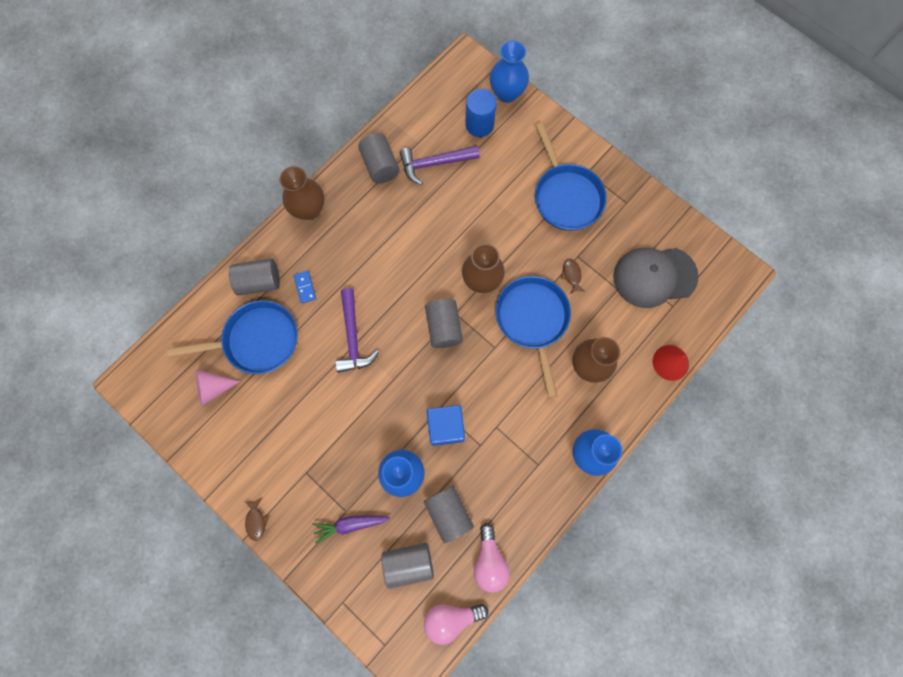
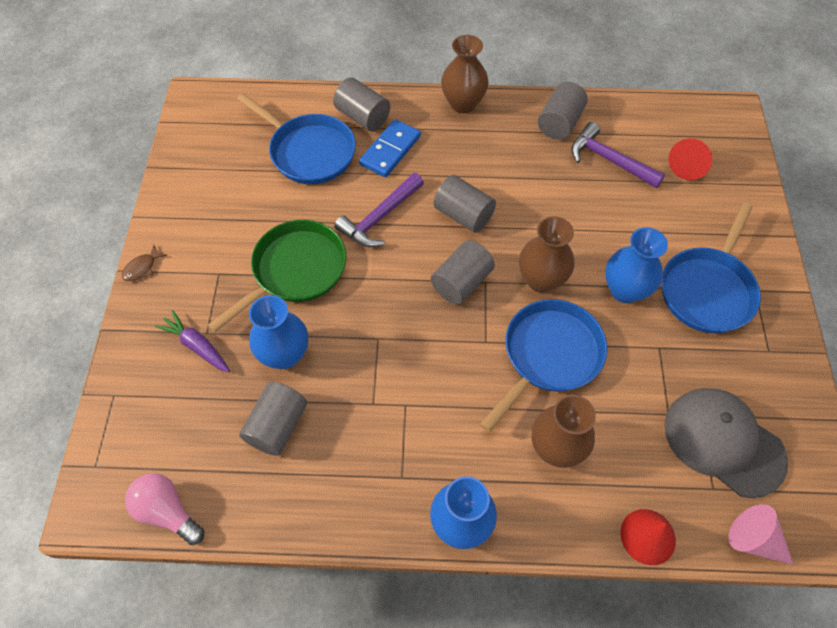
camera: 50 degrees right, 15 degrees down
(213, 388) = (238, 153): pink cone -> pink cone (753, 540)
(305, 287) = (390, 150): blue domino -> blue domino, size x1.81
(347, 422) = (295, 271): none -> green pan
(408, 563) = (196, 426): grey cylinder -> grey cylinder (463, 215)
(446, 427) = (364, 358): blue cube -> none
(479, 124) = (688, 166): blue cylinder -> red cone
(489, 560) = (257, 505): pink light bulb -> none
(507, 93) = (745, 165): blue vase -> blue vase (625, 290)
(571, 275) = (633, 357): brown fish -> none

